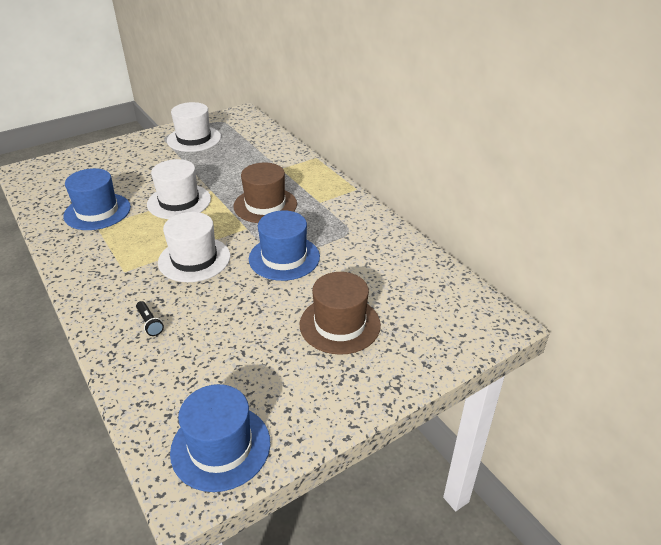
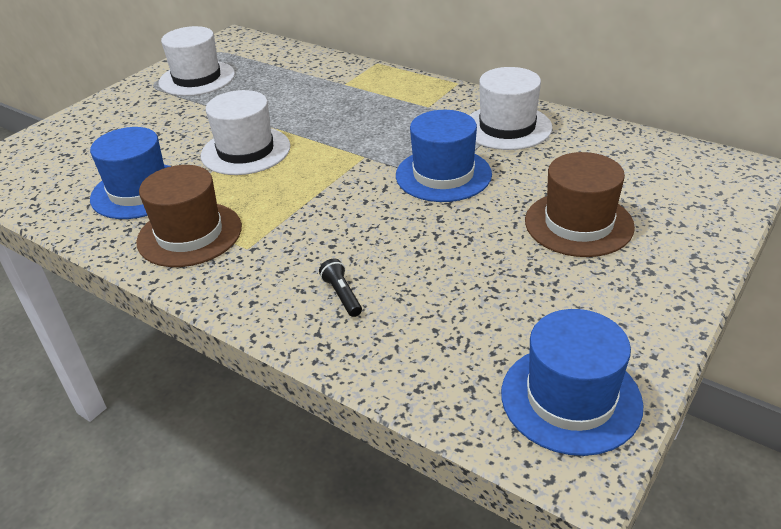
camera: 20 degrees left, 0 degrees up
(149, 323) = (342, 295): black flashlight -> black flashlight turned 150 degrees counterclockwise
(194, 259) = (330, 208): white hat -> white hat (507, 127)
(265, 205) = (364, 126): brown hat -> brown hat (189, 234)

